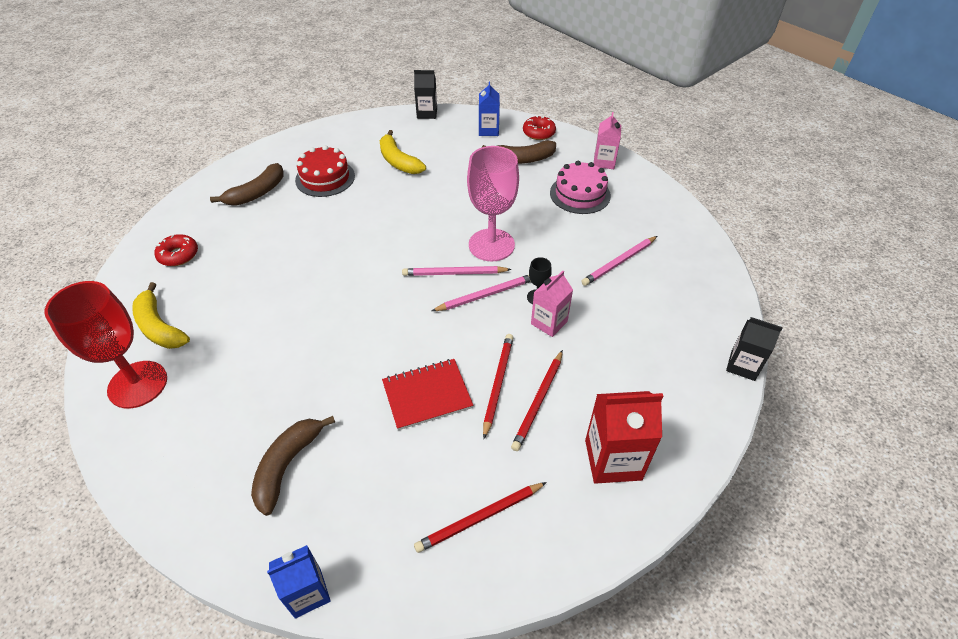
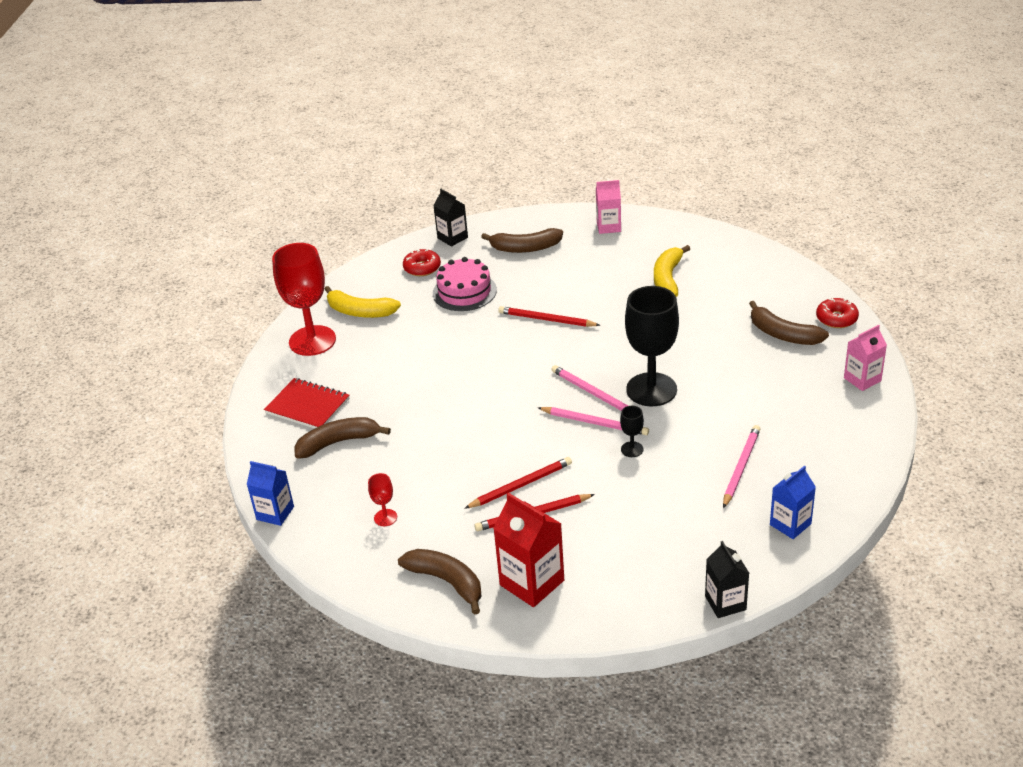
camera: 50 degrees right, 10 degrees down
(159, 327) = (360, 312): yellow banana -> yellow banana turned 75 degrees counterclockwise
(325, 178) = (590, 262): red cake -> none
(424, 503) = (385, 517): none -> red goblet
(427, 113) = (752, 247): black carton -> black carton (452, 238)
(427, 395) = (466, 460): red notebook -> red notebook (307, 406)
(480, 518) = (406, 549): red pencil -> red pencil (546, 320)
(488, 130) = (789, 291): blue carton -> blue carton (790, 524)
(491, 245) = (651, 389): pink goblet -> black goblet
(549, 322) = (615, 472): pink carton -> pink carton (608, 227)
(552, 518) = (447, 582): none -> brown banana
(580, 194) = (792, 394): pink cake -> pink cake (464, 292)
(619, 262) = (741, 467): pink pencil -> pink pencil turned 105 degrees clockwise

